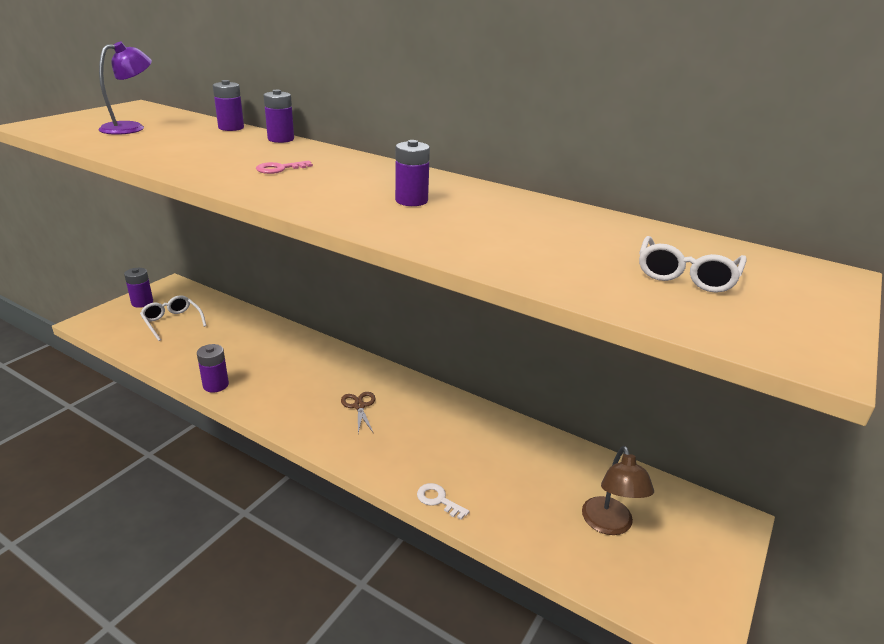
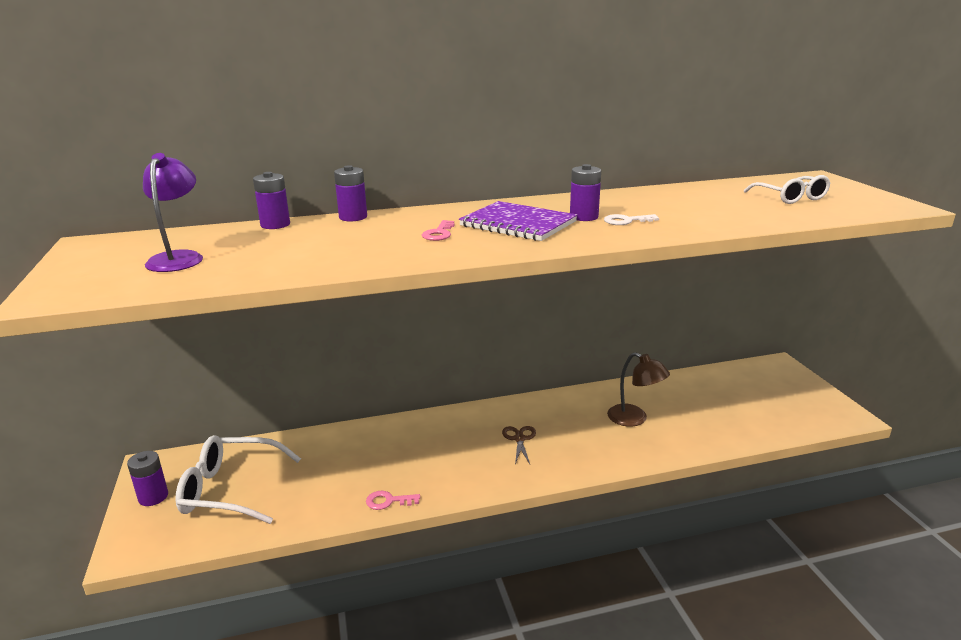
camera: 45 degrees left, 5 degrees down
(172, 322) = (230, 490): white glasses -> white glasses, size x1.59
(216, 385) = (388, 501): purple battery -> pink key
(348, 184) = (518, 224): none -> purple notebook
(359, 406) = (519, 439): brown scissors -> brown scissors turned 60 degrees clockwise
(438, 500) = (666, 452): white key -> white key (626, 221)
(609, 525) = (748, 402): brown lamp -> brown lamp (634, 419)

